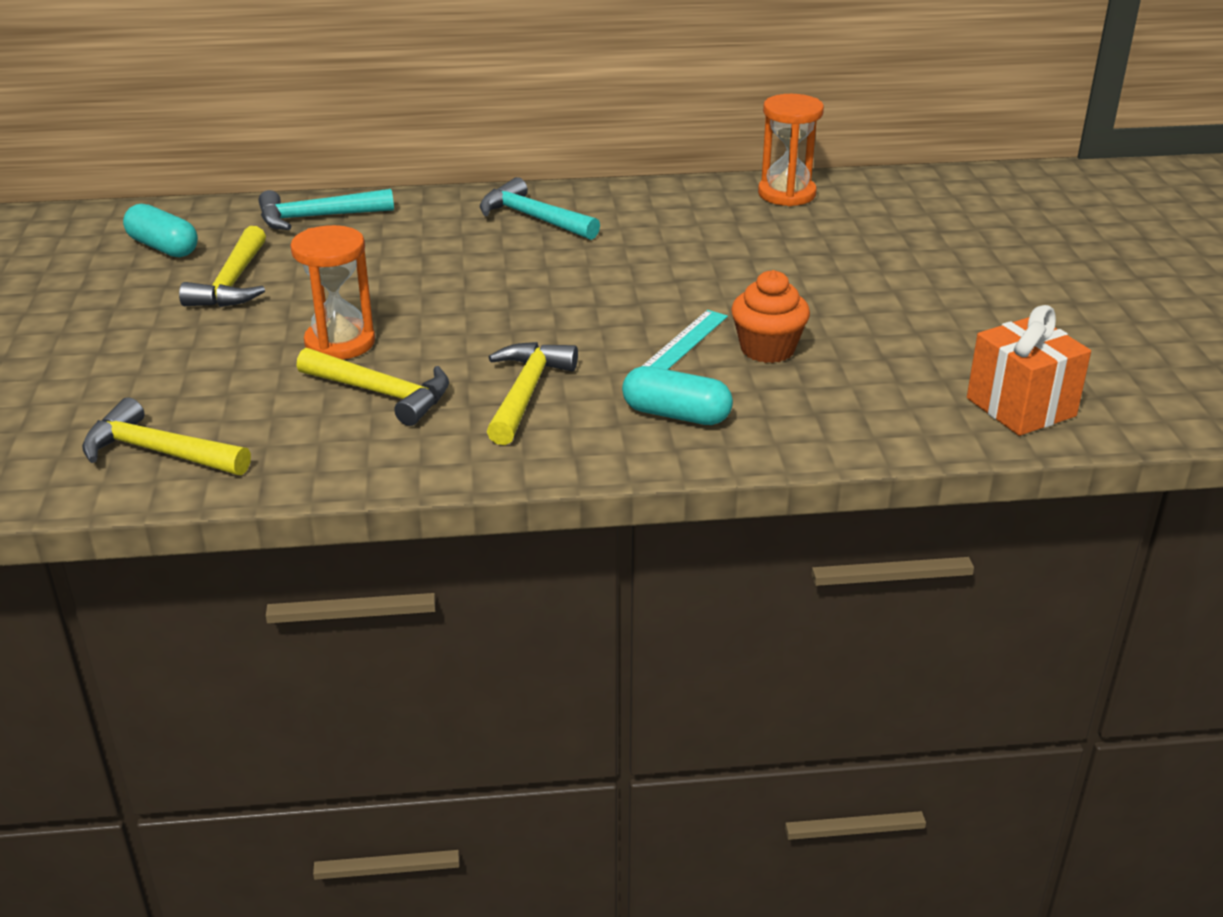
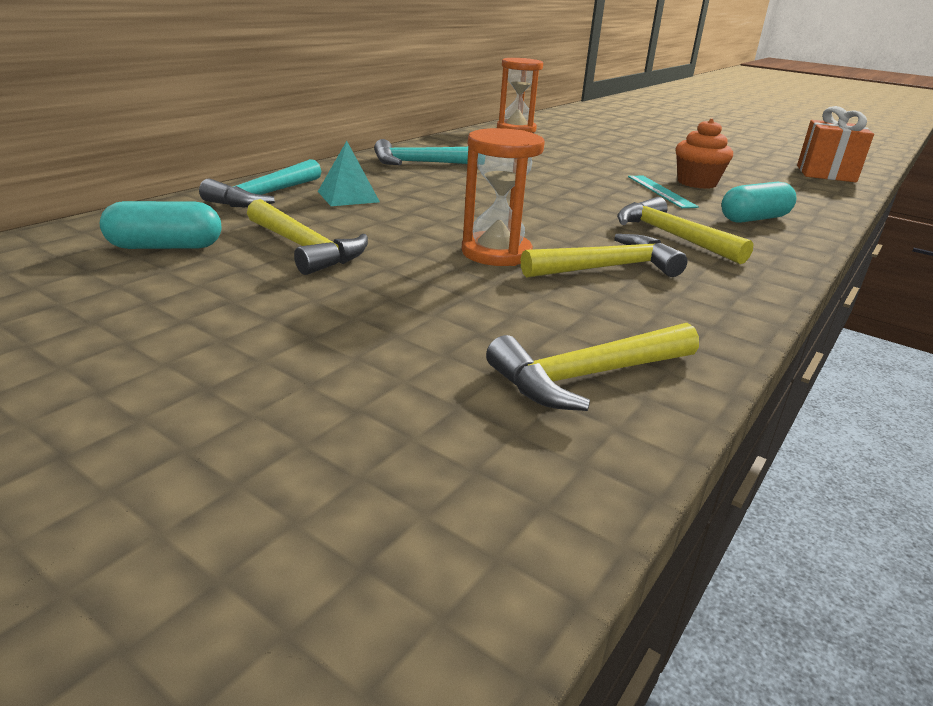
camera: 50 degrees left, 5 degrees down
(374, 240) = (348, 196): none -> turquoise pyramid

